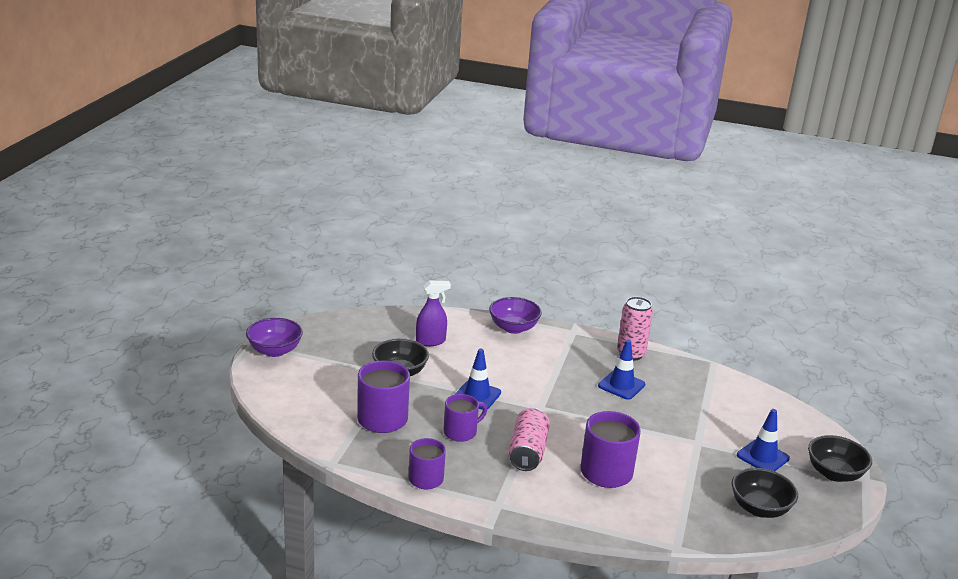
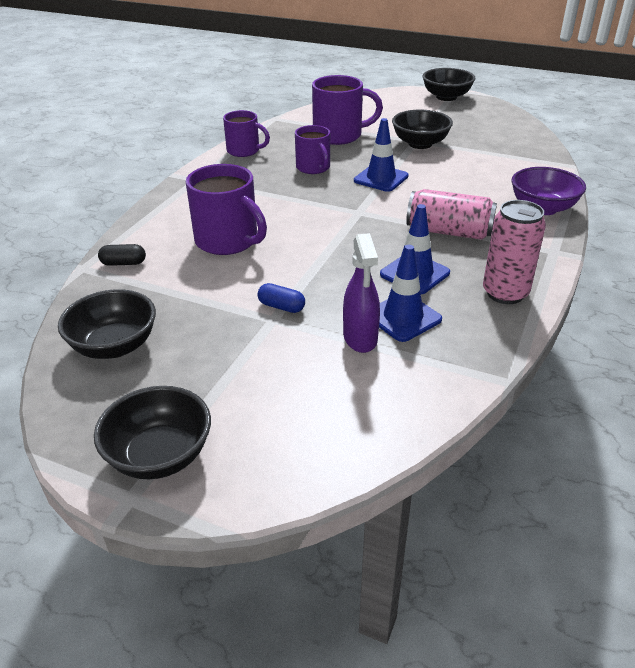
camera: 100 degrees right, 10 degrees up
(274, 351) = (446, 97): purple bowl -> black bowl
(431, 341) = (488, 159): purple spray bottle -> purple spray bottle (360, 338)
(527, 452) = (274, 198): pink can -> pink can (449, 232)
(661, 524) = (123, 263): none -> black capsule
(683, 439) = (281, 307): none -> blue capsule
(763, 457) = (225, 377): blue traffic cone -> blue traffic cone (403, 317)

